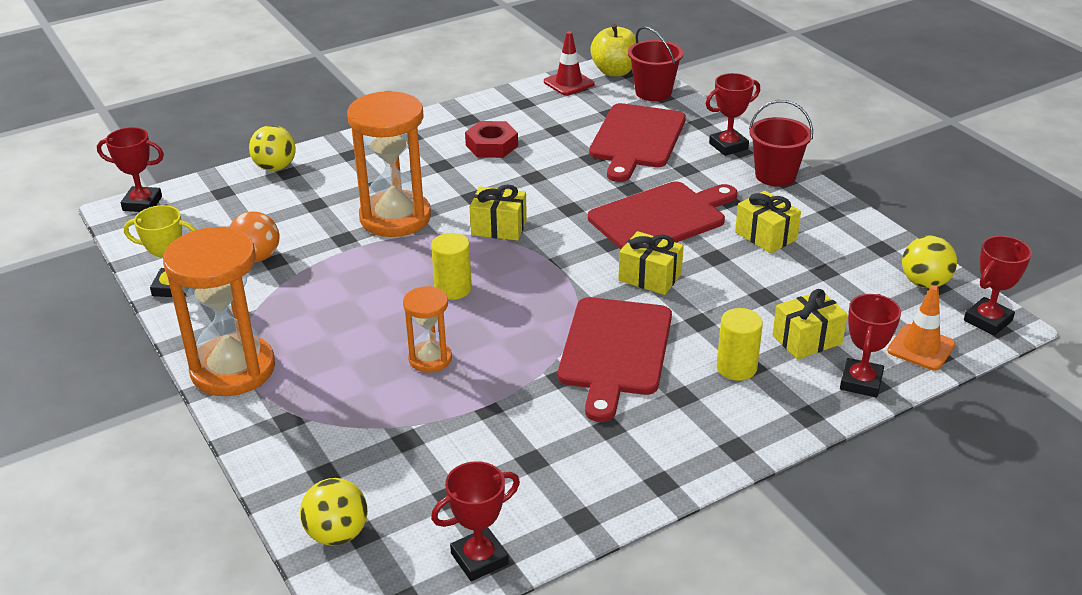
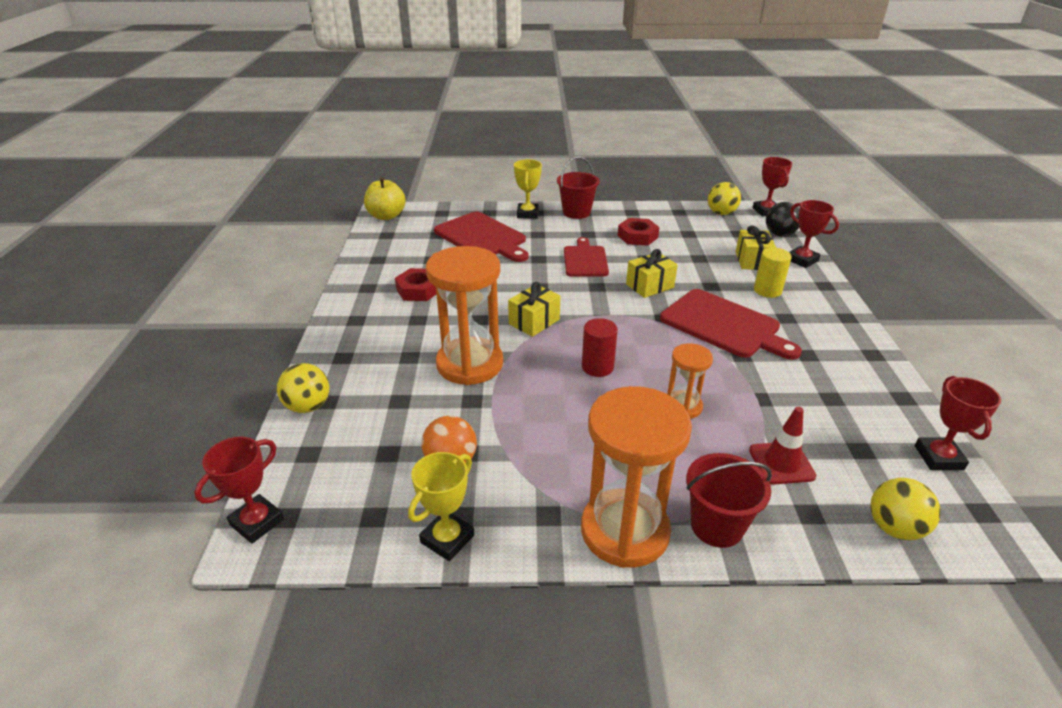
camera: 60 degrees left, 0 degrees up
(453, 289) = (597, 367): yellow cylinder -> red cylinder
(569, 83) = (376, 235): red traffic cone -> red traffic cone (781, 463)
(653, 92) = (432, 213): red bucket -> red bucket (717, 526)
(661, 218) = (585, 260): red cutting board -> red cutting board, size x0.65
(728, 146) = (527, 214): red trophy -> yellow trophy
(765, 236) = (637, 236): yellow gift -> red nut
(921, 348) = (779, 234): orange traffic cone -> black ball

